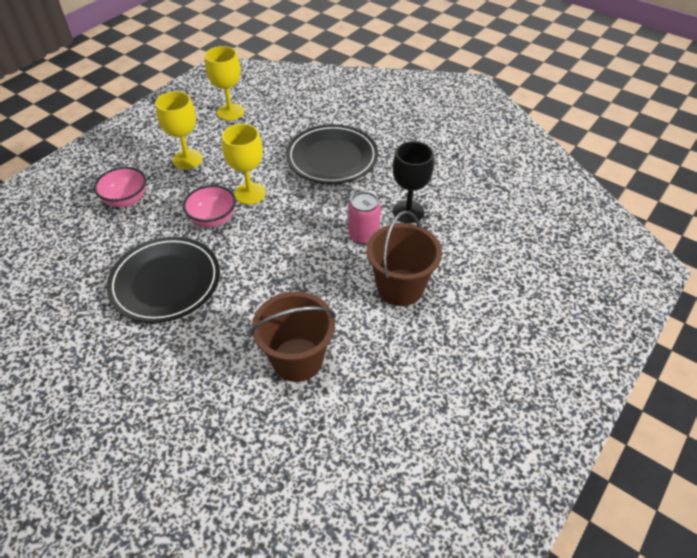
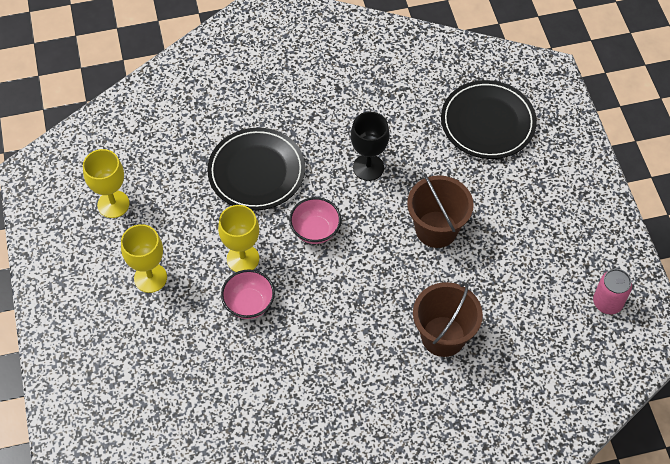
camera: 50 degrees left, 10 degrees up
(126, 200) = (160, 354): pink bowl -> pink bowl (315, 230)
(165, 282) = (291, 378): black plate -> black plate (487, 123)
(363, 235) = (365, 214): pink can -> pink can (607, 302)

